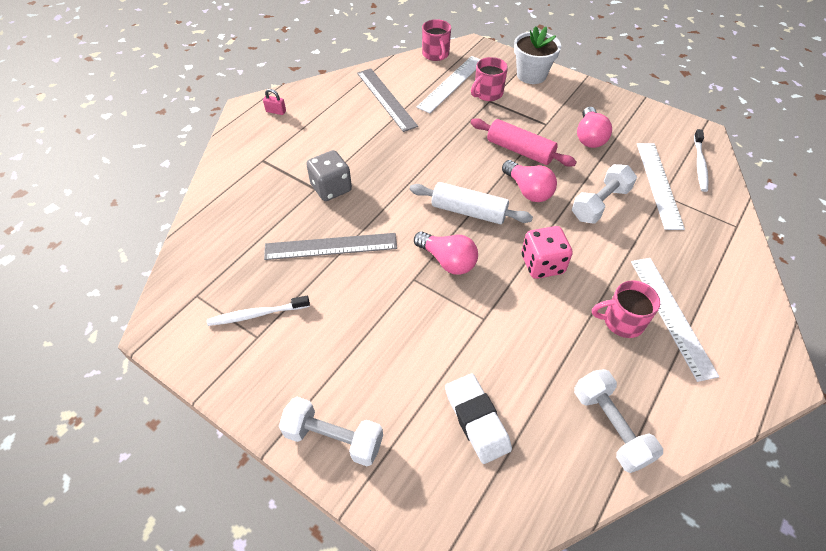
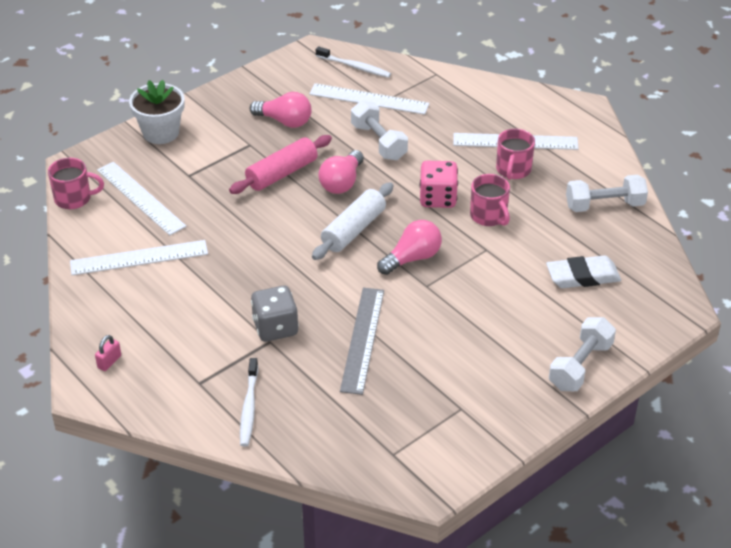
camera: 75 degrees left, 10 degrees down
(257, 314) = (433, 406): white toothbrush -> white toothbrush (249, 407)
(386, 99) = (139, 258): grey ruler -> white ruler
(487, 93) = (175, 174): pink mug -> pink mug (489, 216)
(528, 190) = (342, 183): pink light bulb -> pink light bulb turned 135 degrees clockwise

